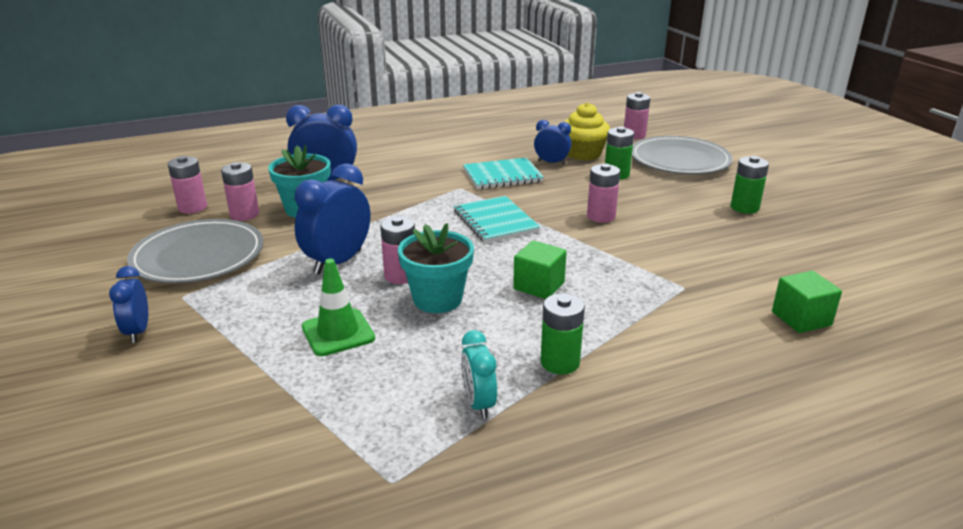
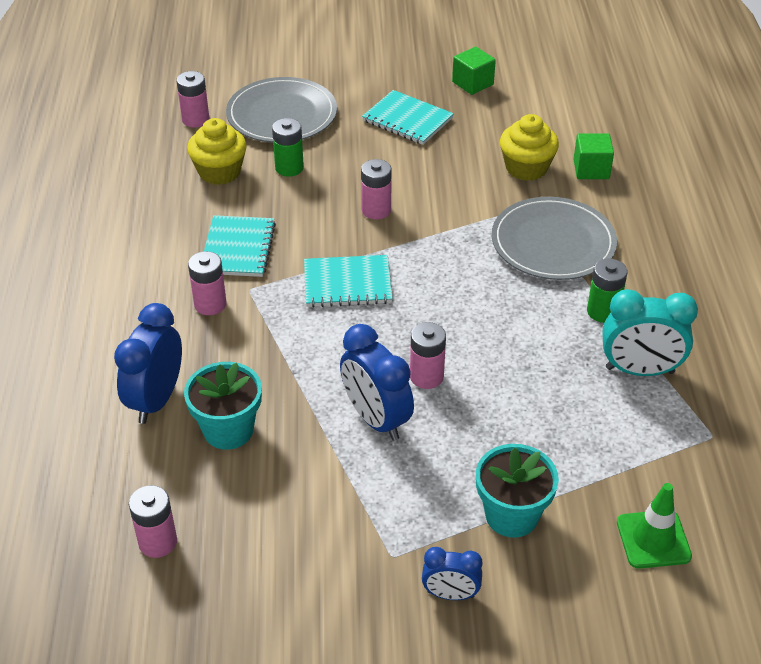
camera: 70 degrees left, 15 degrees up
(198, 256) = (303, 539): grey plate -> grey plate (553, 243)
(244, 214) = (211, 489): pink battery -> pink battery (210, 304)
(338, 333) = (511, 438): green traffic cone -> green traffic cone (653, 539)
(437, 299) = (481, 360): turquoise flower pot -> turquoise flower pot (511, 515)
(478, 403) = (639, 370): turquoise clock -> turquoise clock, size x1.71
(539, 286) = (486, 290): green cube -> green cube (472, 83)
(551, 162) = (227, 202): blue clock -> none
(744, 207) = (407, 120): green battery -> turquoise notebook
(751, 278) = (526, 168): none -> yellow cupcake

